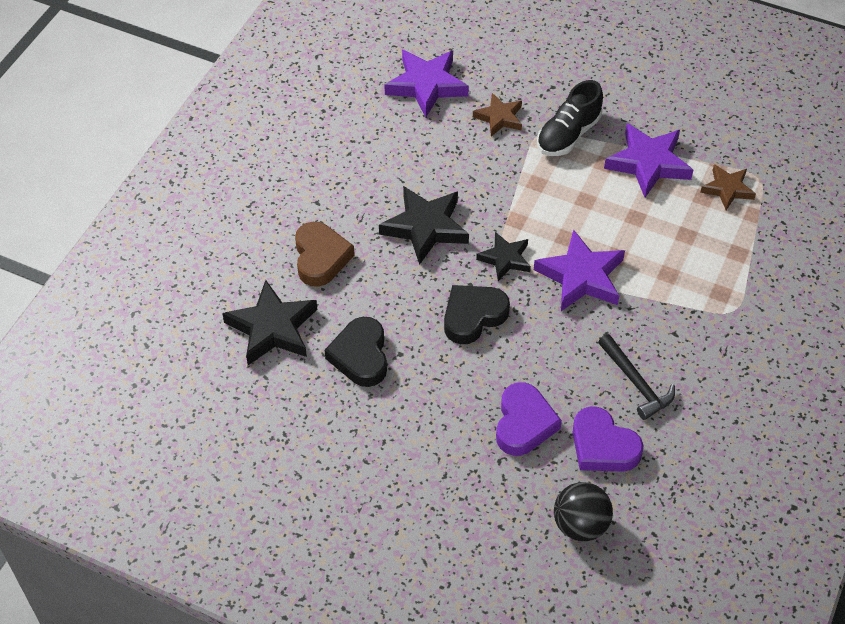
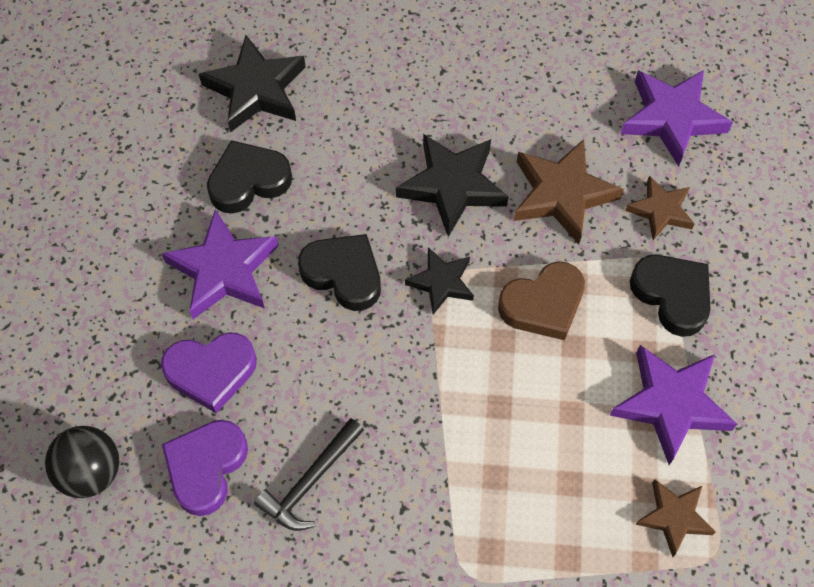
camera: 70 degrees right, 10 degrees up
(320, 258) = (366, 100): brown heart -> brown heart (543, 304)
(461, 166) = (562, 194): none -> brown star
(568, 135) = (672, 295): black shoe -> black heart
(581, 276) = (449, 374): purple star -> purple star (223, 270)

